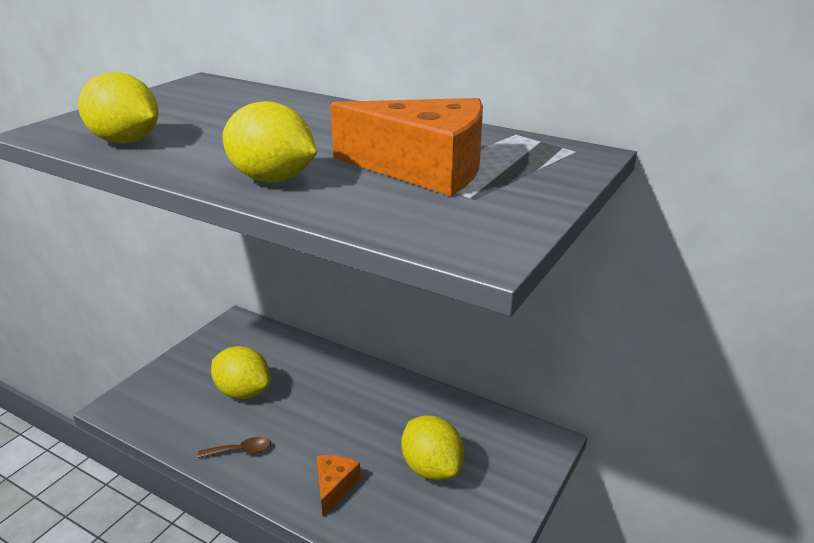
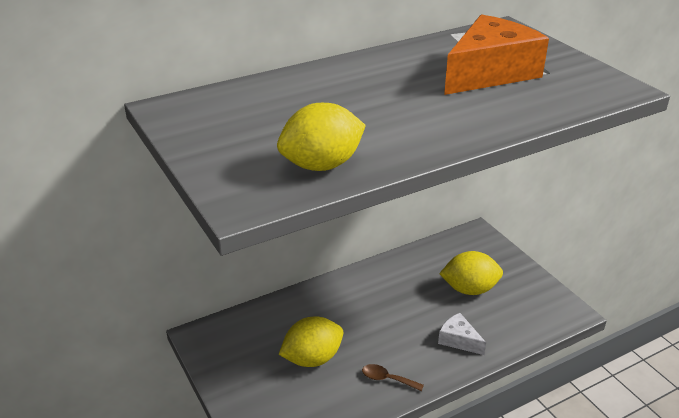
camera: 60 degrees left, 5 degrees up
(240, 451) = (387, 379): brown spoon -> brown spoon turned 90 degrees counterclockwise
(272, 179) = (469, 122): yellow lemon -> none
(334, 486) = (458, 340): orange cheese -> white cheese

